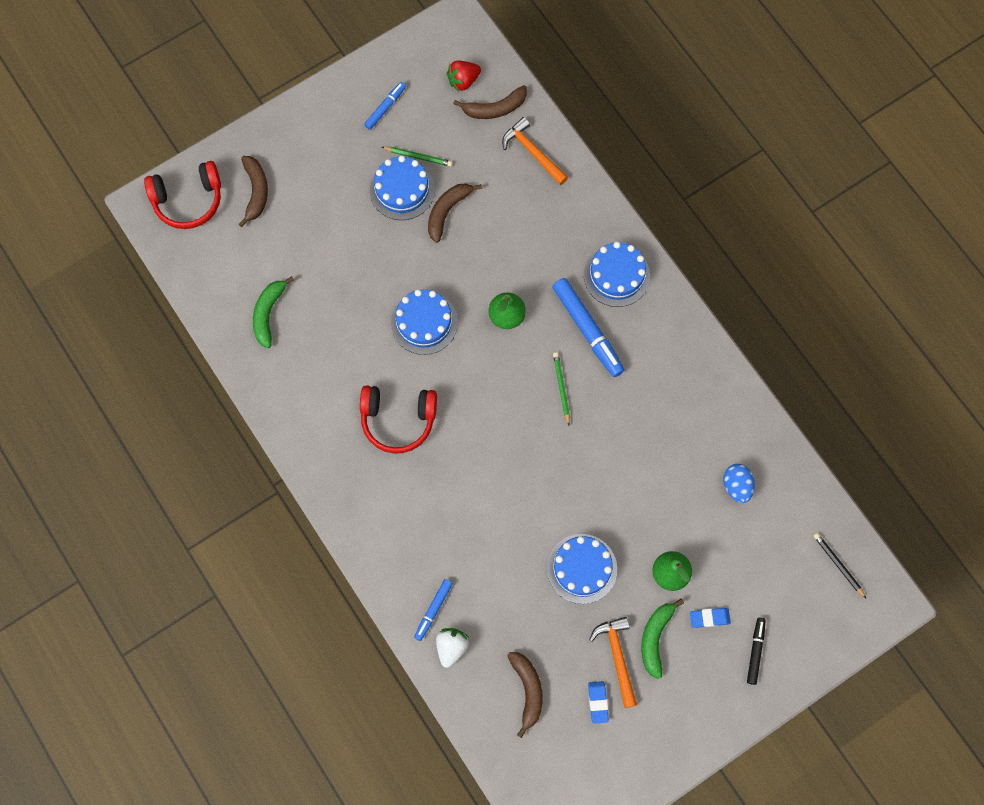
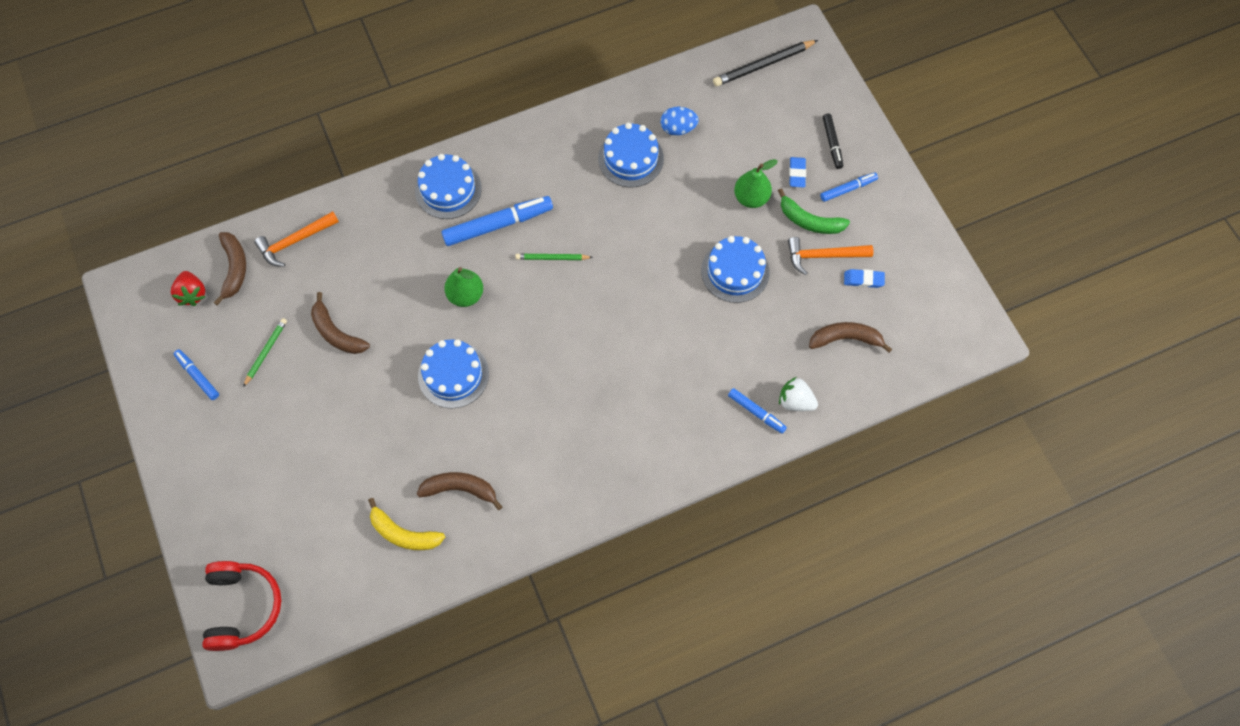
camera: 80 degrees left, 5 degrees down
(256, 192) = (255, 528): brown banana -> brown banana (460, 489)
(268, 313) = (403, 533): green banana -> yellow banana
(398, 420) = (553, 416): red headphones -> none
(402, 190) = (299, 374): blue cake -> blue cake (631, 158)
(702, 675) = (848, 189): none -> blue marker
(755, 651) = (832, 143): black marker -> black marker turned 120 degrees counterclockwise
(838, 565) = (763, 65): black pencil -> black pencil, size x1.63

